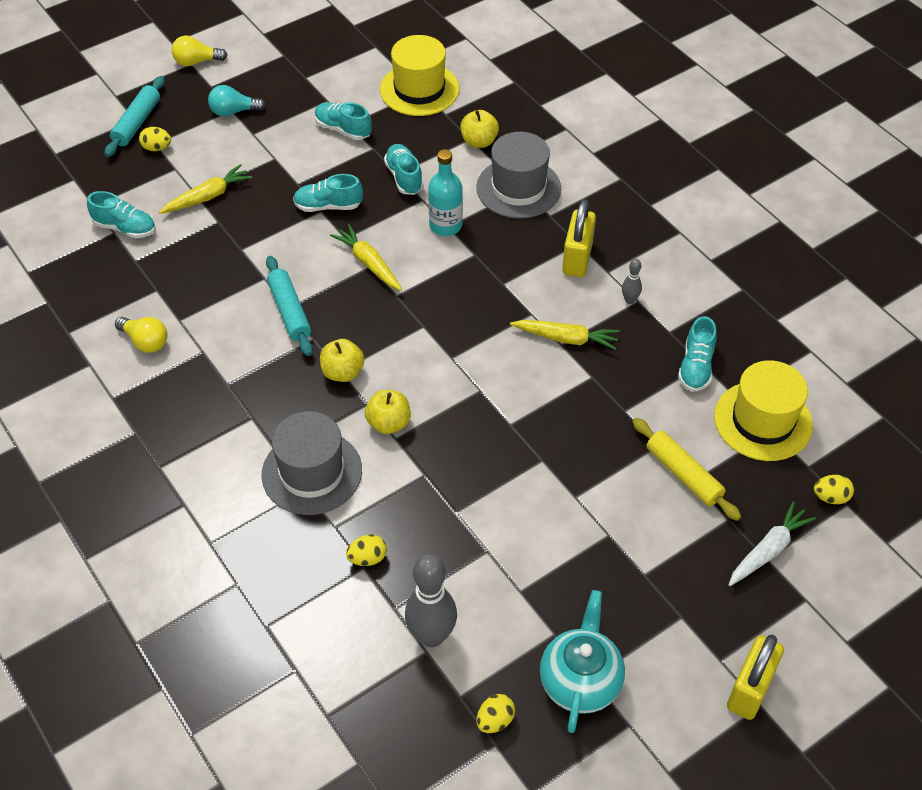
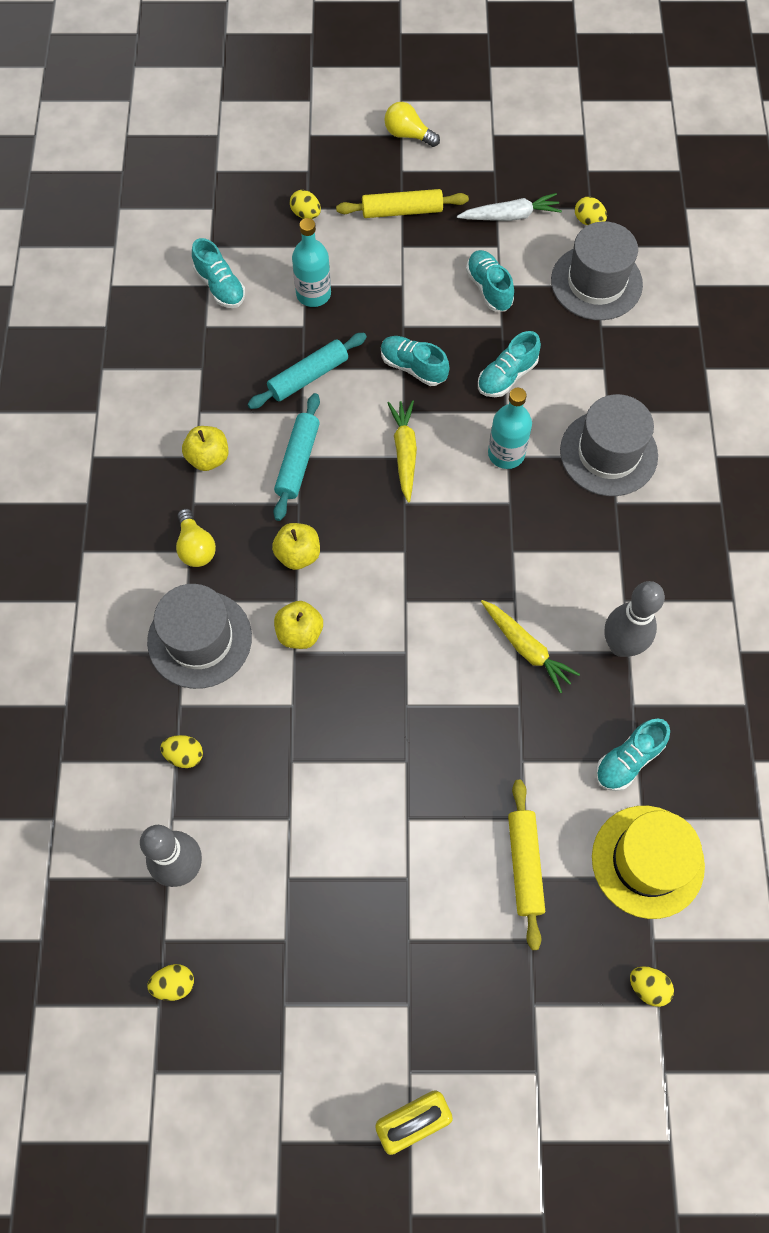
camera: 35 degrees right, 15 degrees up
(137, 123) = (307, 176): turquoise rolling pin -> turquoise rolling pin (308, 376)
(145, 341) = (156, 417): yellow light bulb -> yellow light bulb (196, 547)
(208, 197) = (313, 294): yellow carrot -> turquoise bottle
(233, 111) = (402, 211): turquoise light bulb -> yellow rolling pin
(381, 55) = (588, 221): none -> yellow egg
(404, 177) = (507, 376): turquoise shoe -> turquoise shoe turned 150 degrees counterclockwise
(419, 89) = (596, 282): yellow hat -> grey hat
(479, 141) = (610, 377): yellow apple -> yellow apple (208, 458)
(577, 259) = (605, 567): yellow padlock -> none
(580, 681) = (272, 1000): turquoise teapot -> none
(629, 300) = (621, 645): grey bowling pin -> grey bowling pin, size x2.13
(768, 550) = (542, 998): white carrot -> white carrot (510, 216)

